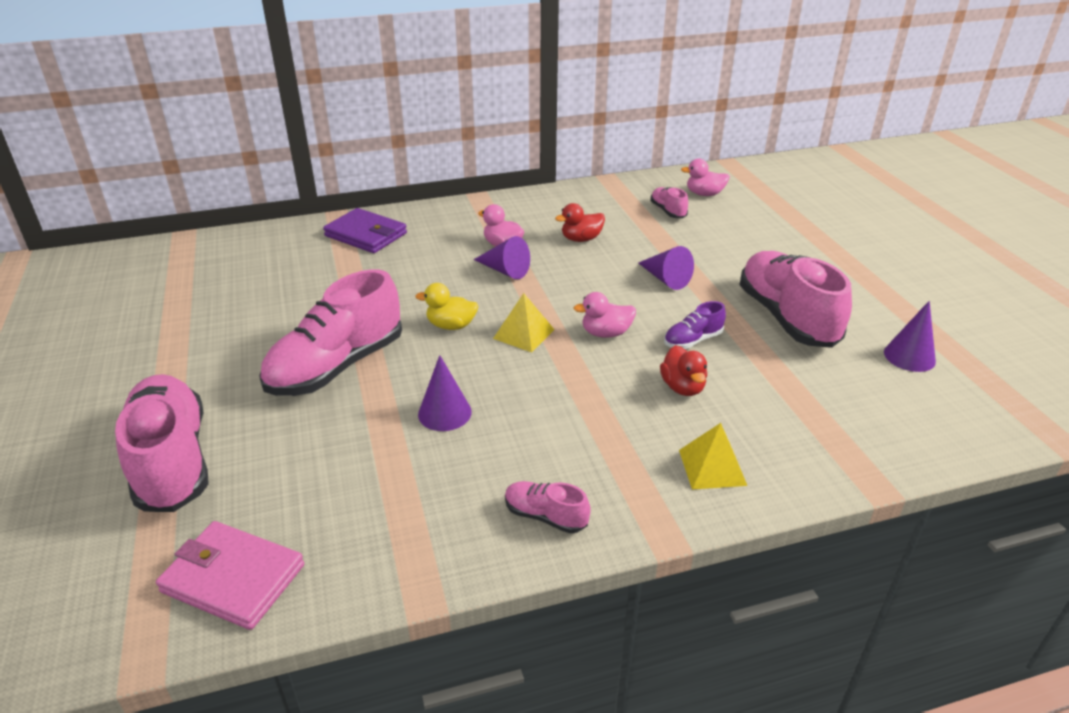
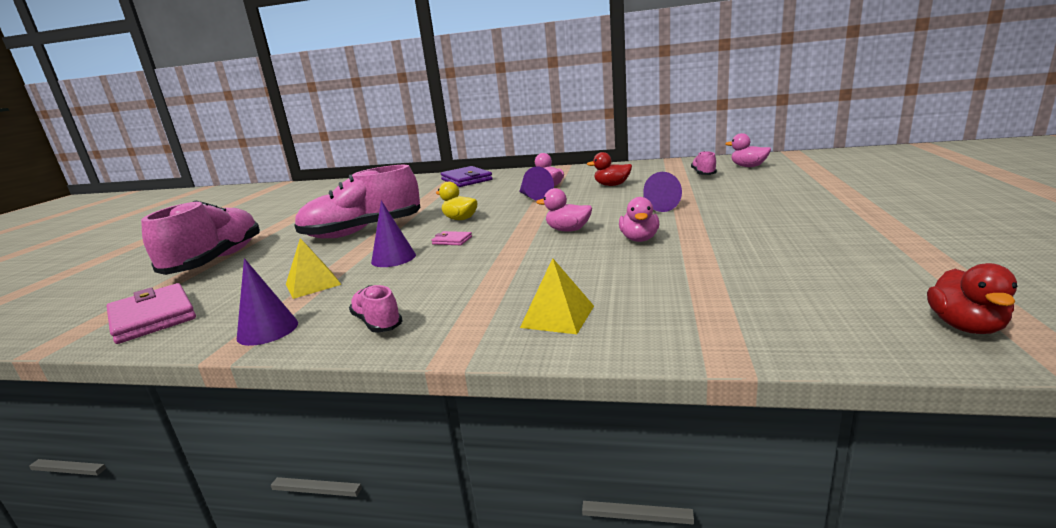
camera: 30 degrees right, 15 degrees down
(485, 369) = (452, 240): none -> pink wallet
(524, 334) = (504, 226): yellow pyramid -> yellow pyramid (313, 284)
(682, 387) = (594, 264): red duck -> red duck (965, 326)
(693, 340) = (639, 239): purple shoe -> pink duck
(786, 318) = (752, 233): pink shoe -> none
(909, 356) = (878, 268): purple cone -> purple cone (268, 330)

